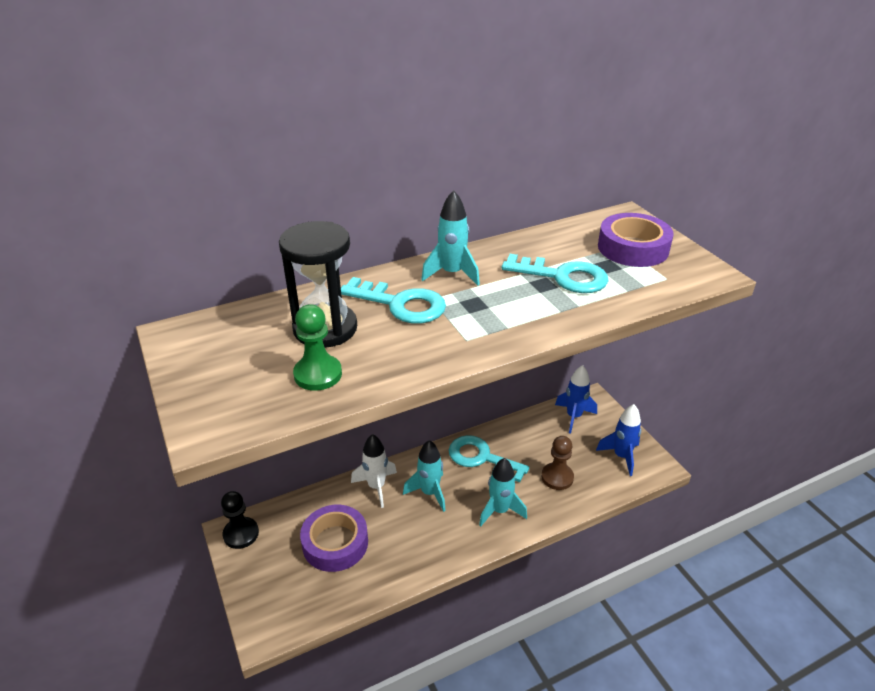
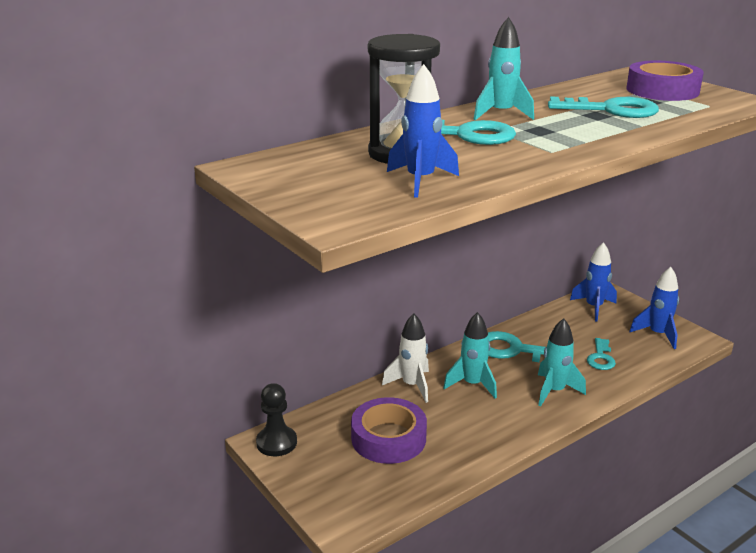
camera: 10 degrees left, 10 degrees down
(318, 374) = (420, 181): green pawn -> blue rocket
(557, 477) = (600, 358): brown pawn -> turquoise key

